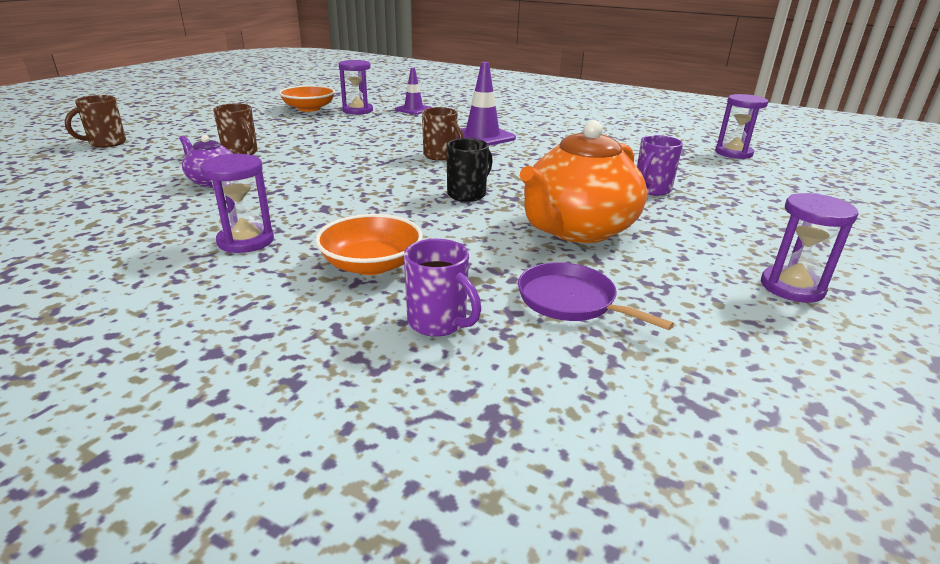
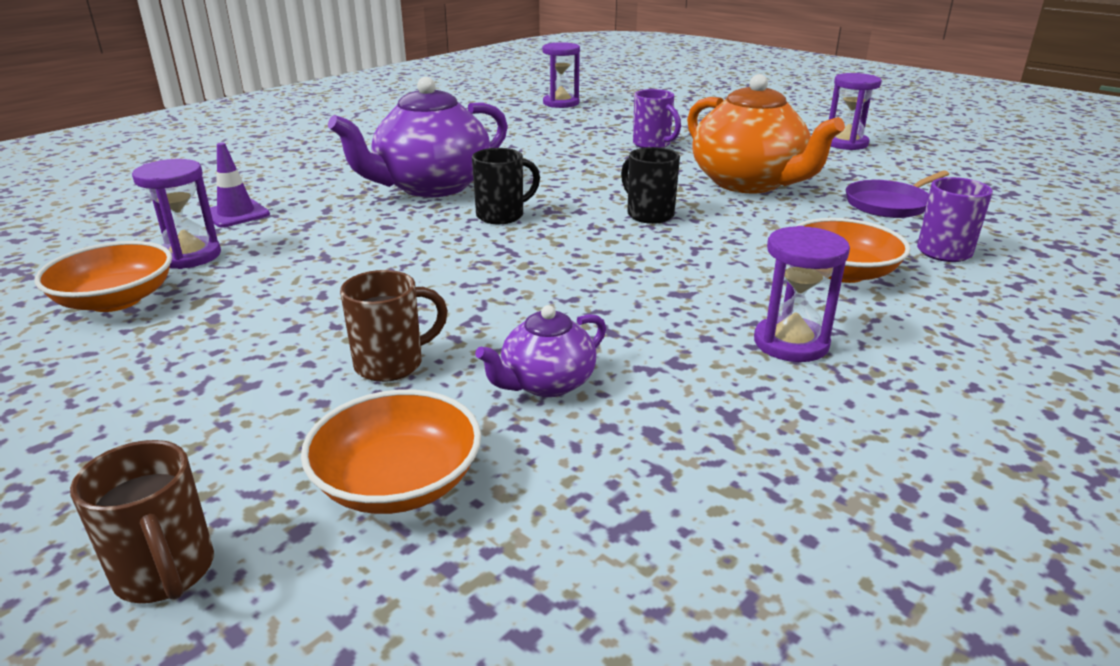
camera: 75 degrees left, 0 degrees up
(140, 164) = (398, 482): none -> orange bowl
(441, 156) = (502, 216): brown mug -> black mug
(482, 137) = (431, 187): purple traffic cone -> purple teapot

